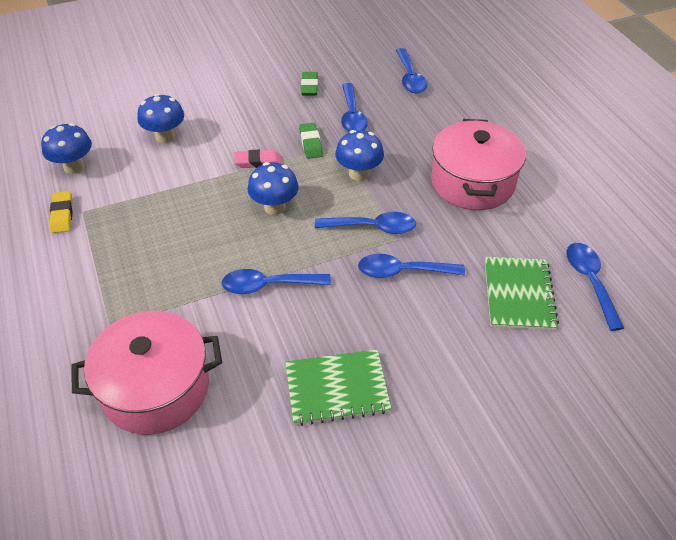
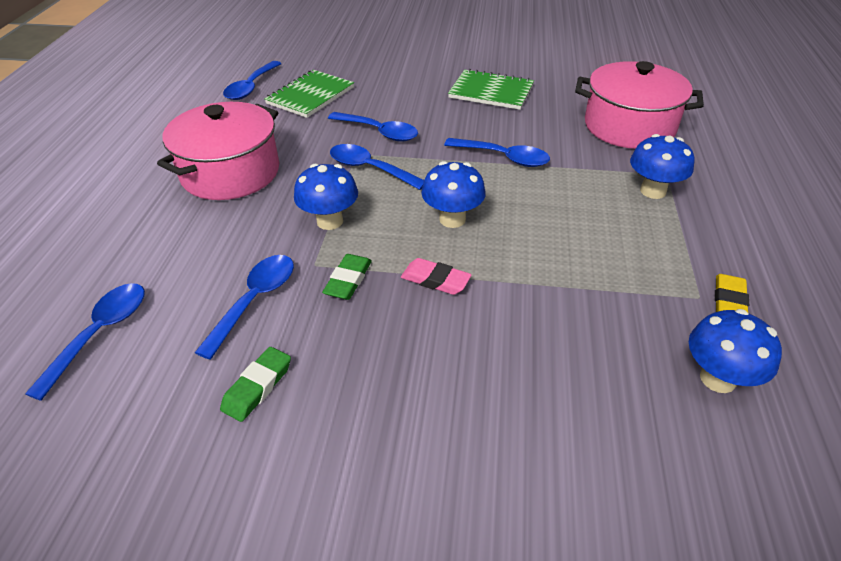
camera: 150 degrees left, 5 degrees down
(165, 136) = (552, 379): blue mushroom -> blue mushroom (653, 191)

